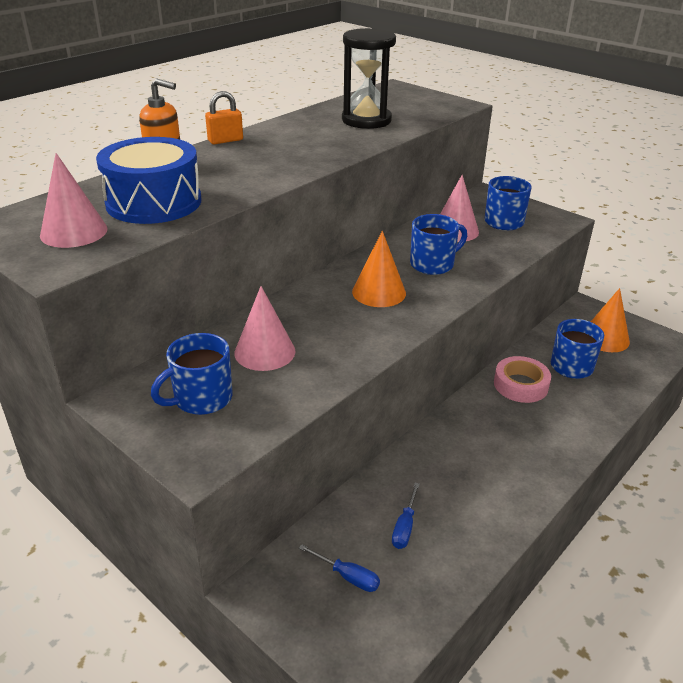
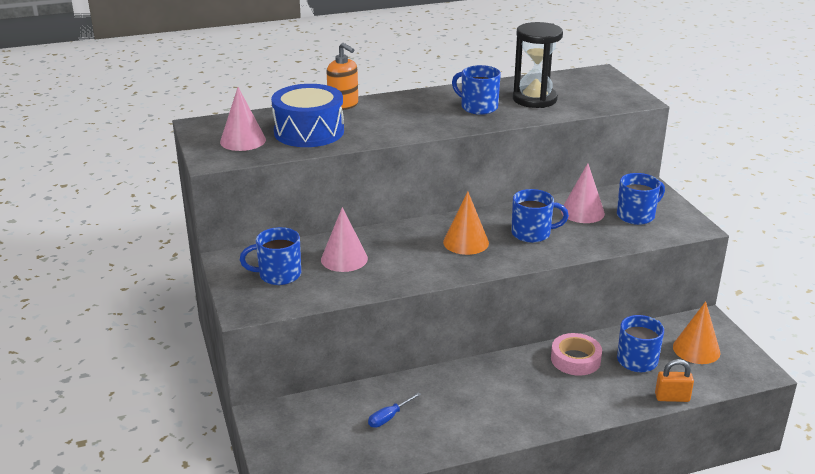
camera: 30 degrees right, 5 degrees down
(225, 140) = (404, 95): orange padlock -> orange padlock (672, 397)
(320, 138) = (478, 107): none -> blue mug
(348, 576) = (325, 430): blue screwdriver -> none

